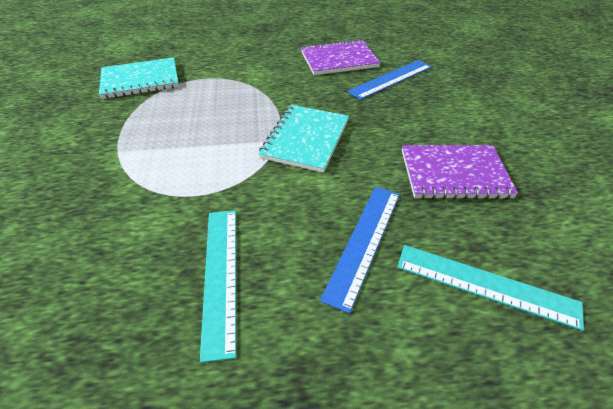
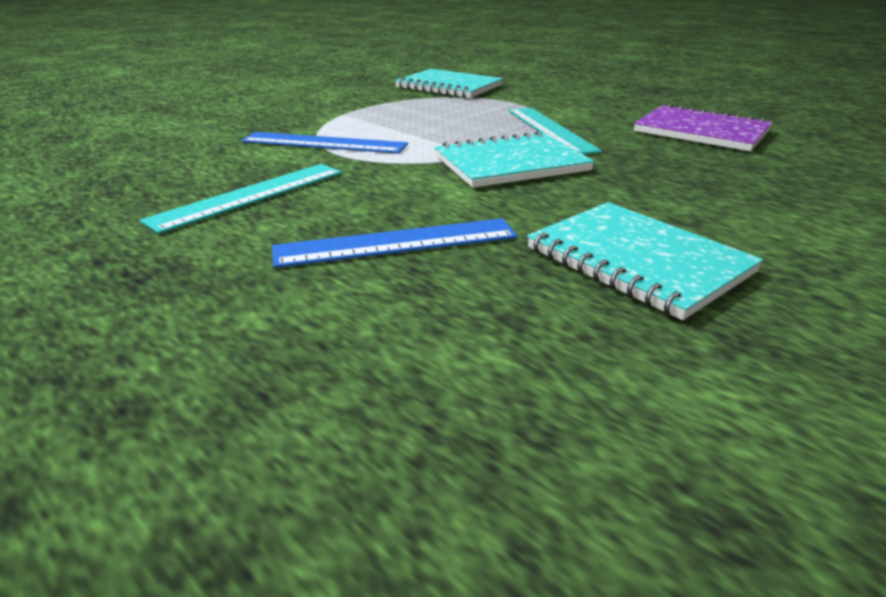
camera: 50 degrees right, 15 degrees down
(391, 79) = (745, 165): blue ruler -> blue ruler (324, 143)
(454, 174) = (638, 260): purple notebook -> turquoise notebook
(485, 284) = (443, 345): turquoise ruler -> turquoise ruler (550, 130)

